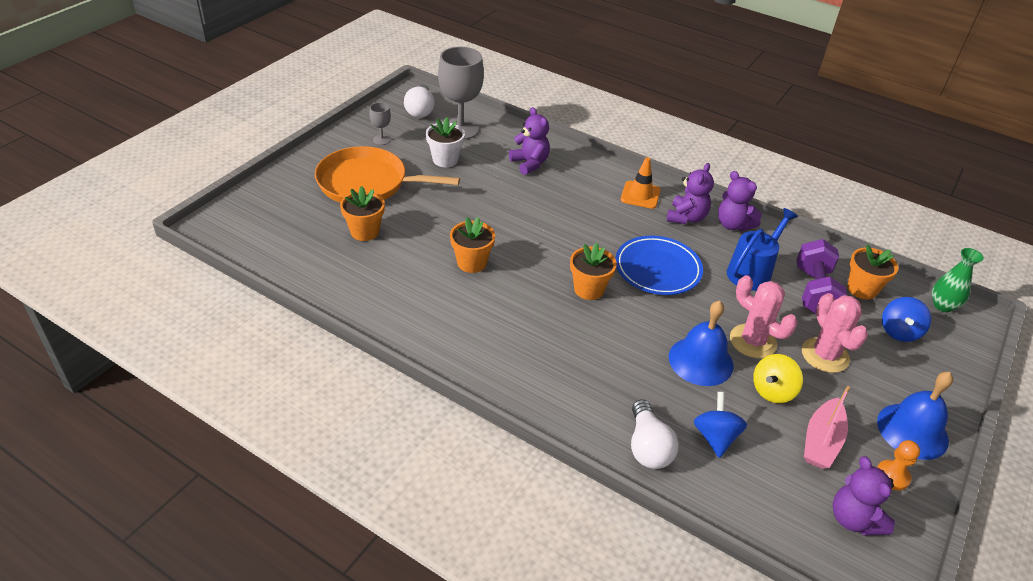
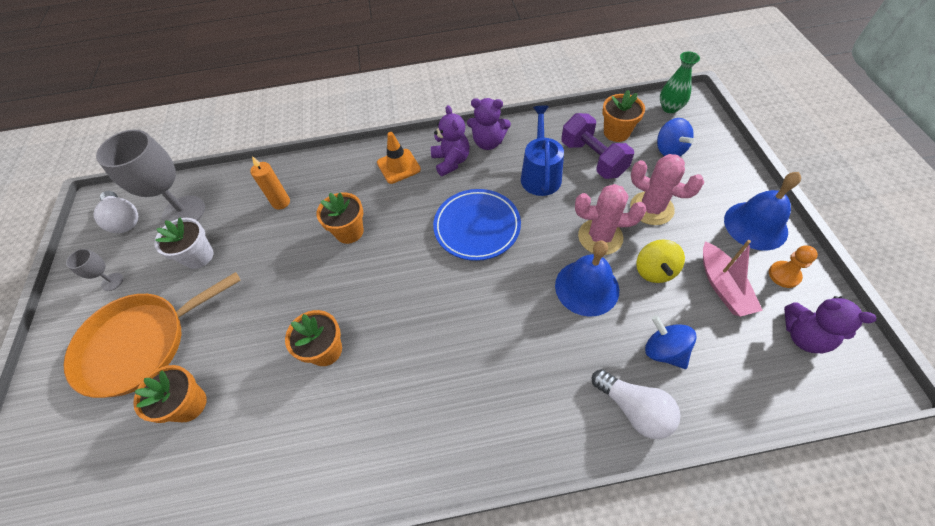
camera: 35 degrees left, 15 degrees up
(530, 163) = (281, 202): purple teddy bear -> orange candle
(589, 289) = (446, 292): orange flower pot -> orange flower pot (349, 231)

